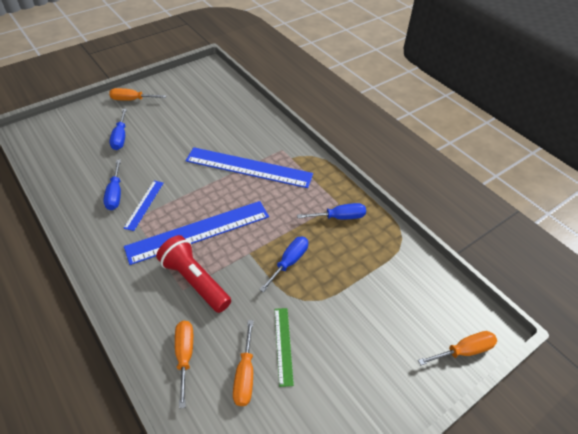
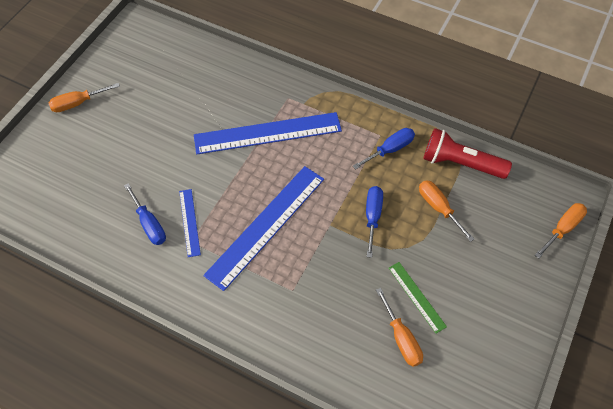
camera: 25 degrees left, 10 degrees up
(120, 137) = (102, 156): blue screwdriver -> none
(185, 355) = (338, 348): orange screwdriver -> orange screwdriver (438, 208)
(195, 281) = (298, 276): red flashlight -> red flashlight (460, 164)

